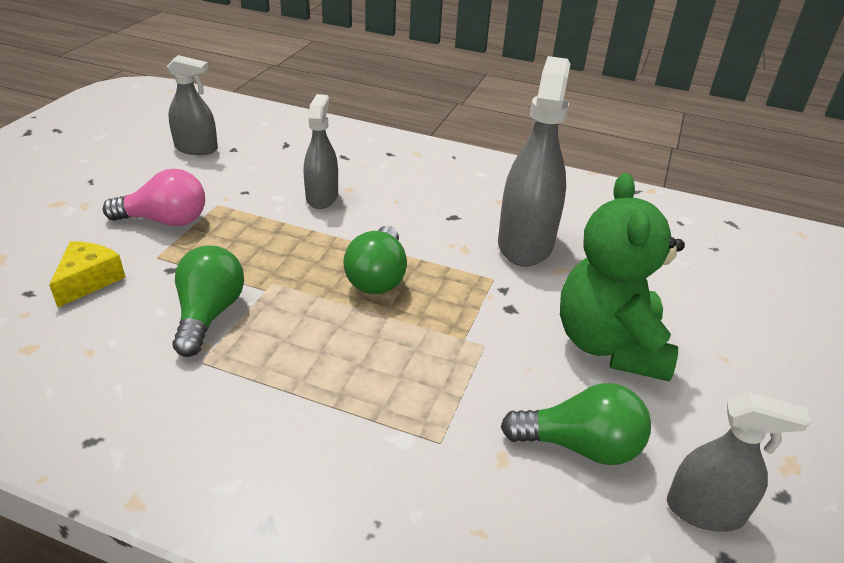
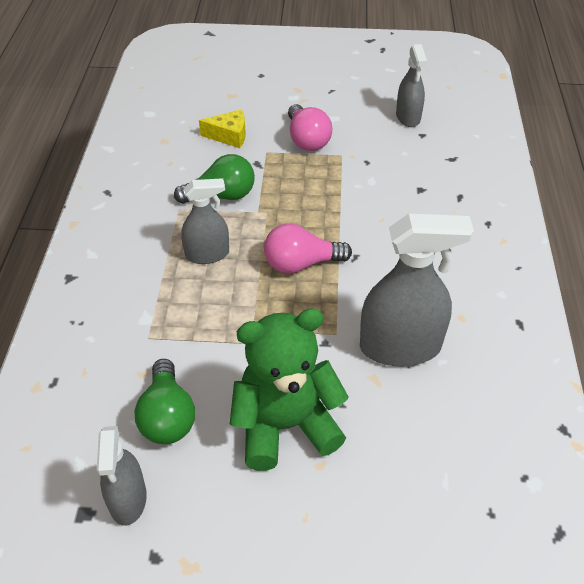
camera: 75 degrees right, 10 degrees up
(322, 197) = (387, 203): grey spray bottle -> grey spray bottle (207, 254)
(378, 277) = (301, 264): green light bulb -> pink light bulb

